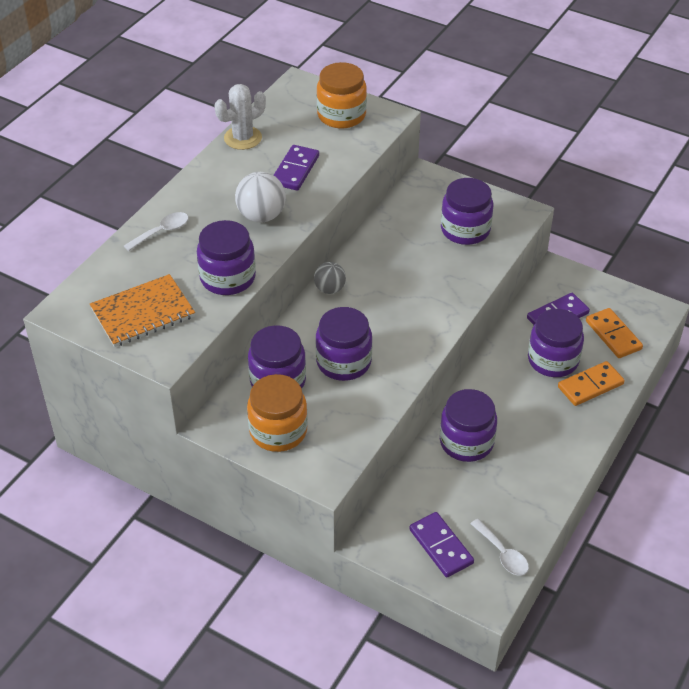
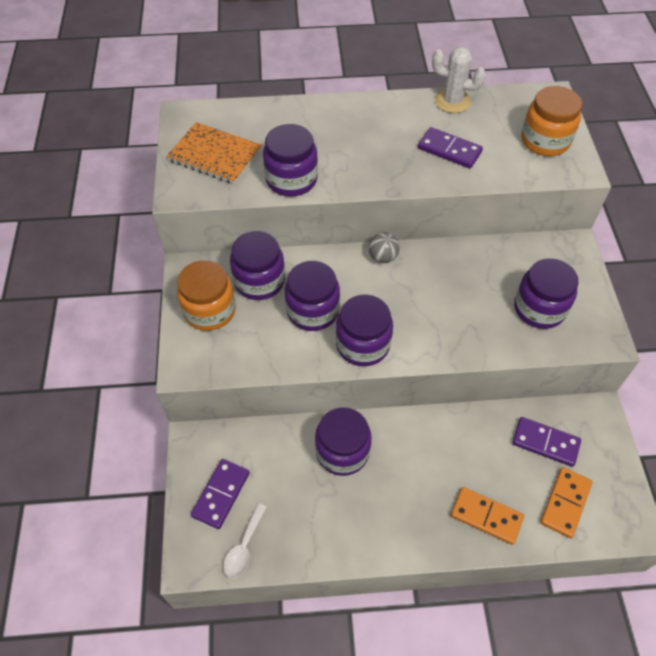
camera: 55 degrees right, 10 degrees up
(161, 232) = (306, 117): white spoon -> none
(261, 216) = (377, 160): white ball -> none
(295, 170) = (449, 150): purple domino -> purple domino turned 45 degrees clockwise
(553, 360) = (489, 468): purple jar -> purple jar (363, 344)

